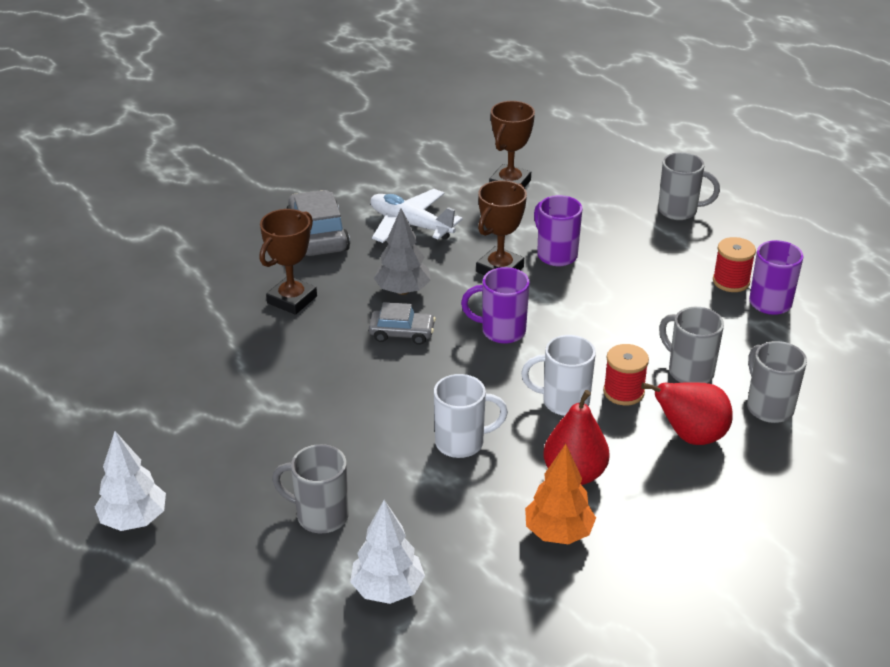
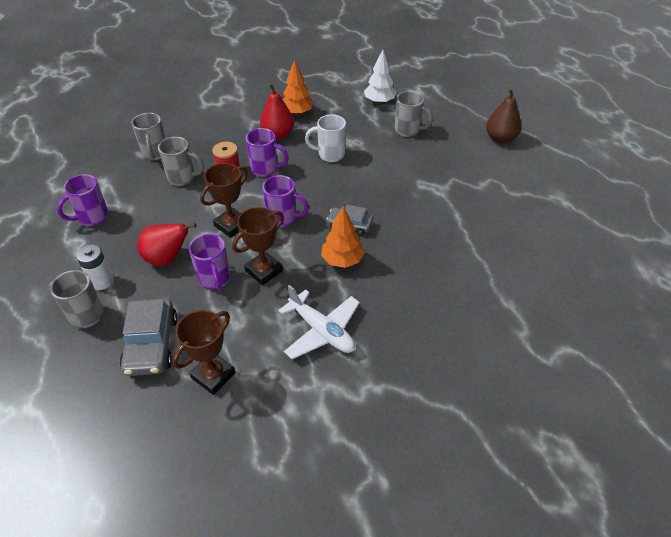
camera: 170 degrees left, 10 degrees up
(134, 519) = (500, 139): white tree -> brown pear
(292, 300) = (425, 262): brown trophy -> brown trophy (231, 225)
(318, 235) = (404, 329): grey car -> grey car (151, 344)
(403, 290) = (342, 260): grey tree -> orange tree
(563, 402) = (265, 169): white mug -> purple mug
(689, 239) = (102, 281): none -> white battery
(689, 371) = (182, 178): grey mug -> grey mug turned 45 degrees counterclockwise
(690, 436) = (208, 144): red pear -> red pear (167, 258)
(731, 281) = (104, 237): red spool -> none

